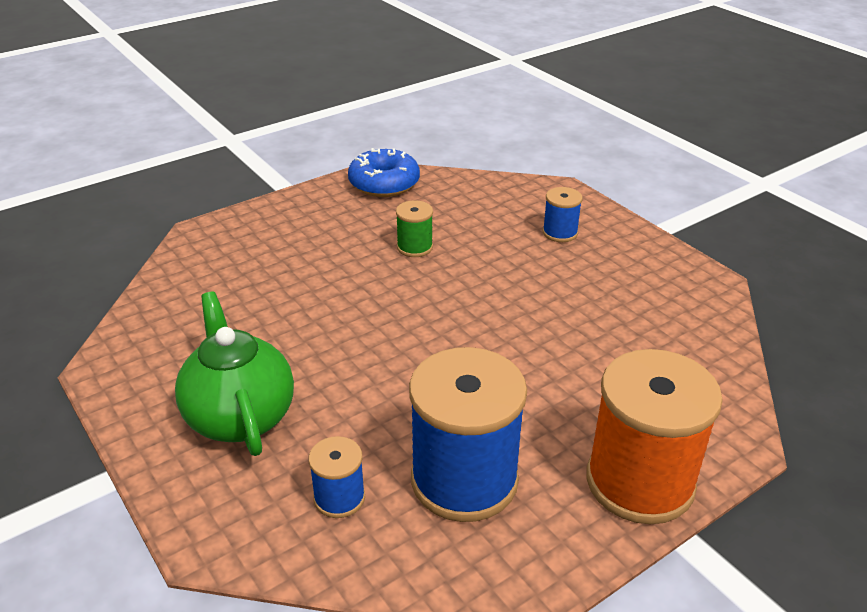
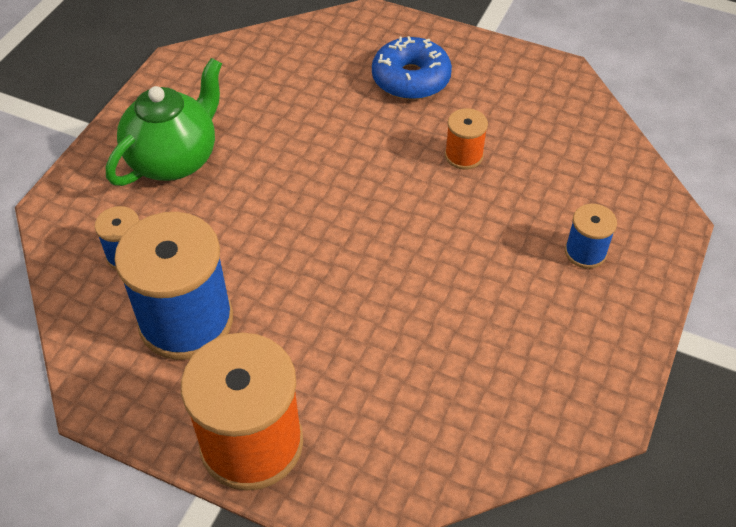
camera: 60 degrees right, 15 degrees up
(384, 183) = (550, 86): blue donut -> blue donut (411, 79)
(414, 247) = (463, 155): green spool -> orange spool

